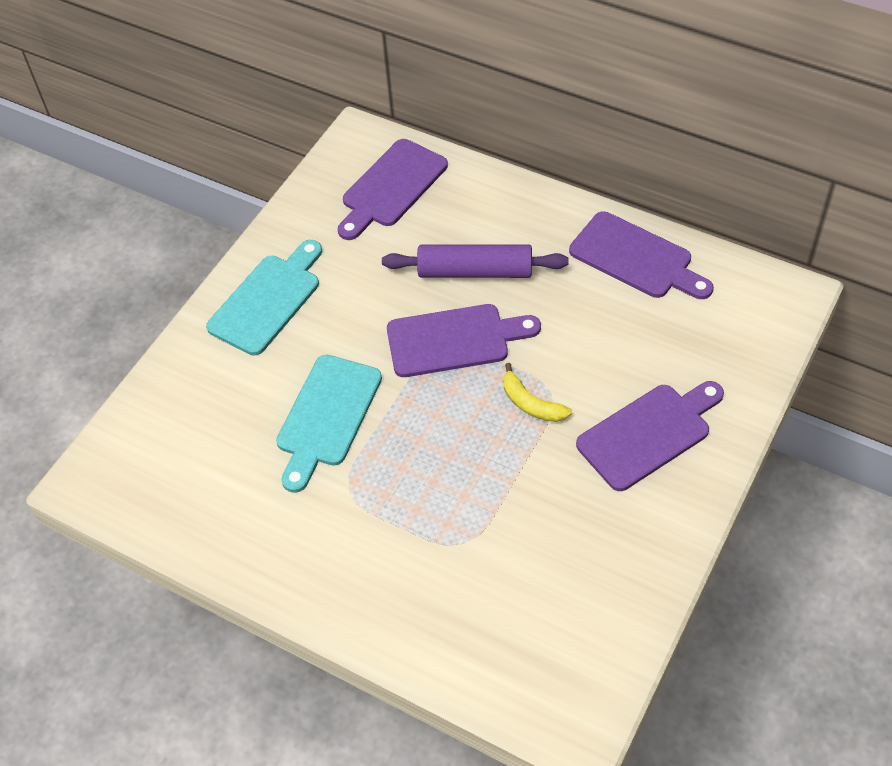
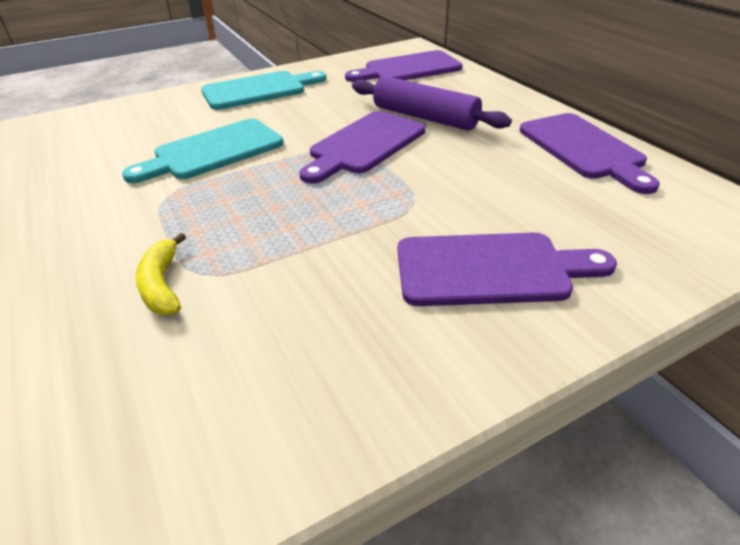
camera: 30 degrees right, 15 degrees down
(454, 340) = (364, 145): purple cutting board -> purple cutting board turned 105 degrees clockwise
(531, 403) = (386, 202): yellow banana -> yellow banana (162, 285)

